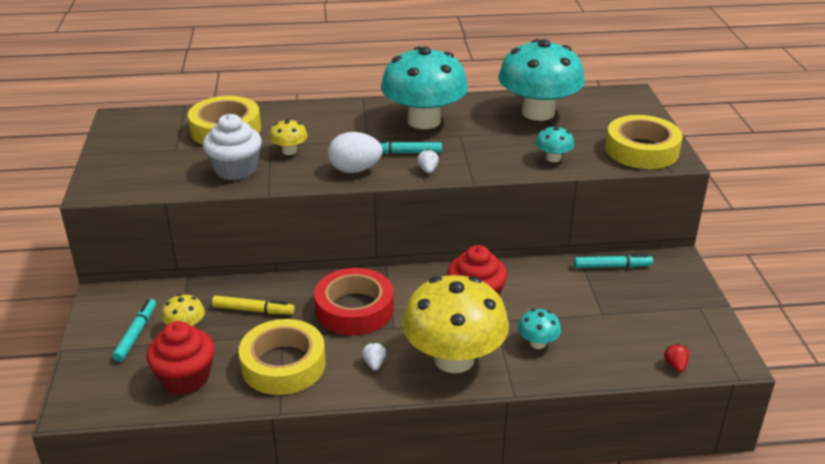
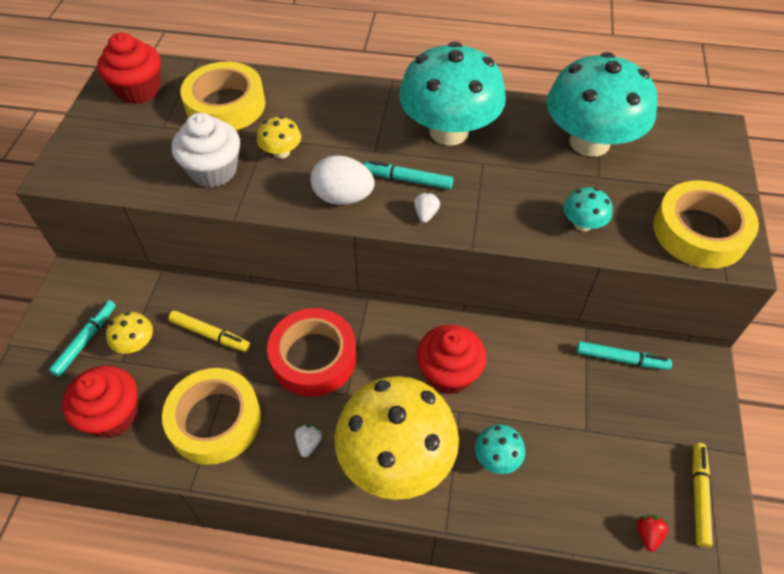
camera: 15 degrees right, 20 degrees up
(141, 130) = (139, 90): none -> red cupcake
(705, 335) = (699, 495): none -> yellow marker

